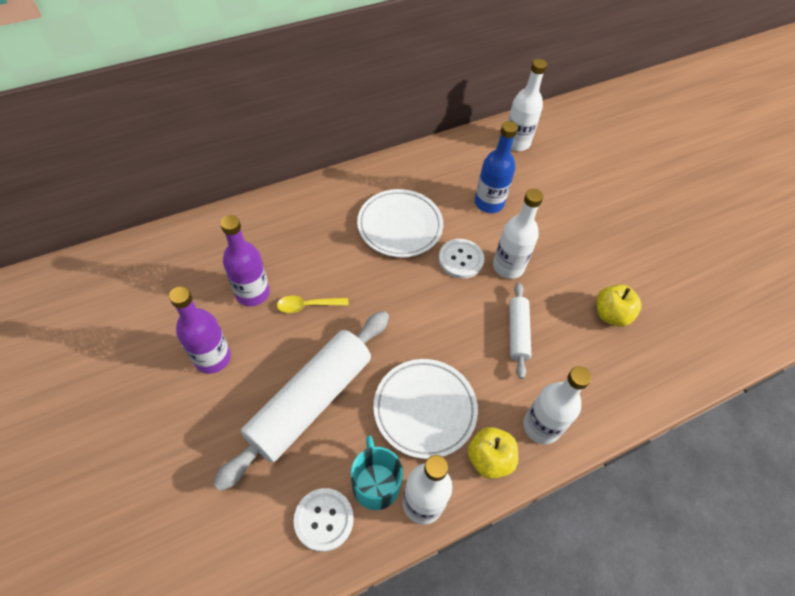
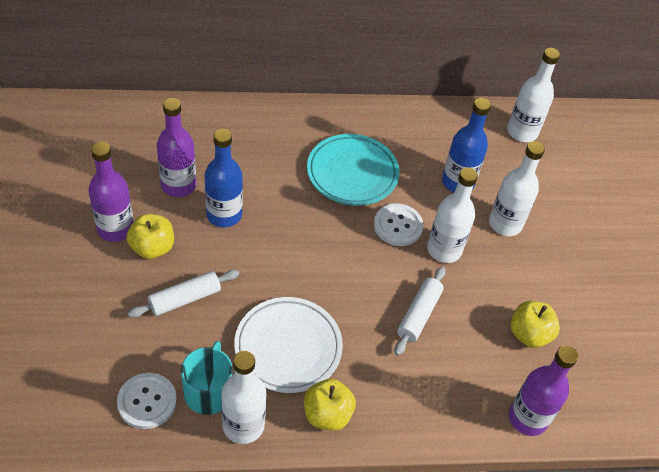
camera: 20 degrees right, 5 degrees down
(256, 363) = (152, 247): none -> yellow apple
(307, 306) = (224, 215): yellow spoon -> blue bottle
(310, 401) = (185, 299): white rolling pin -> white rolling pin, size x0.50
(400, 226) = (352, 173): white plate -> turquoise plate
(541, 426) = (395, 407): white bottle -> white bottle (505, 224)
(648, 389) = (528, 418): none -> purple bottle

